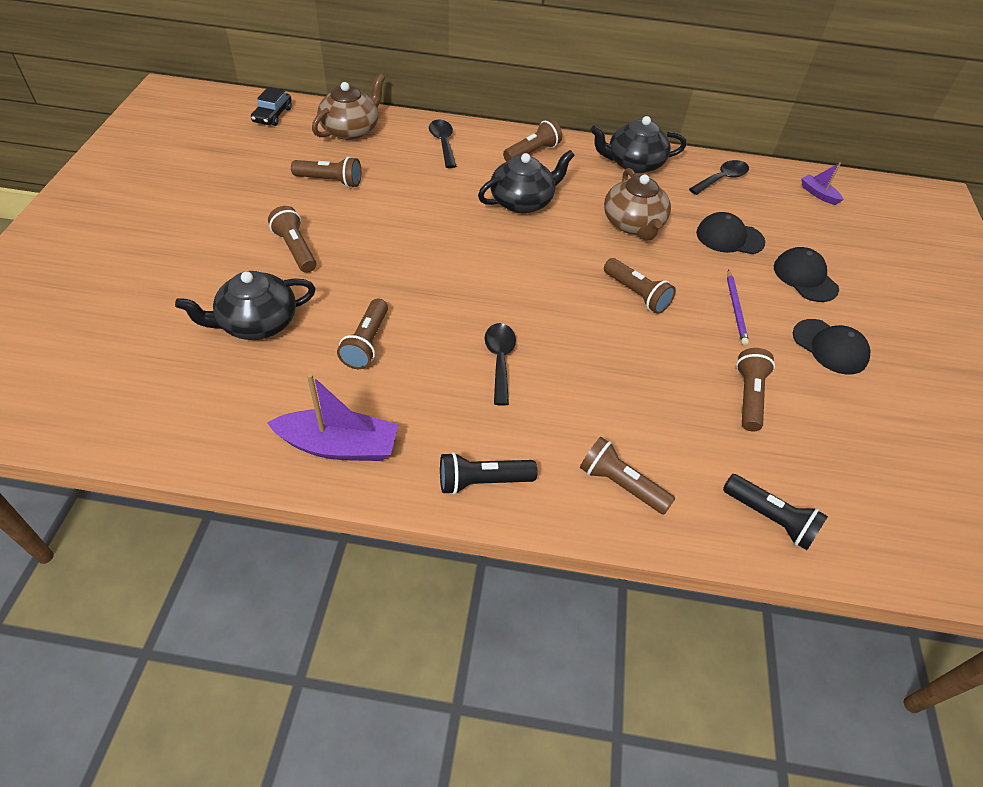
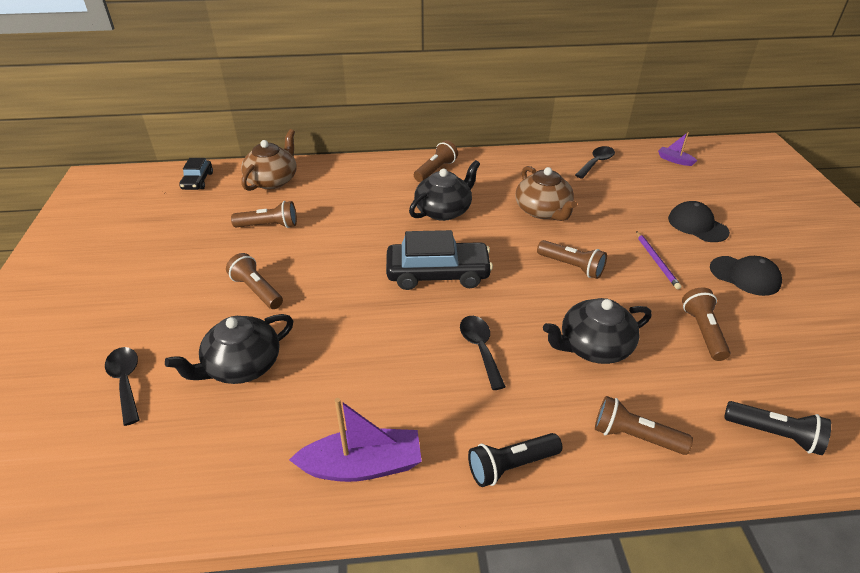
camera: 10 degrees left, 10 degrees down
(366, 343) = (353, 361): brown flashlight -> none
(443, 143) = (357, 176): black spoon -> black spoon (126, 381)
(487, 271) = (438, 274): none -> black car
(633, 163) = (521, 164): black teapot -> black teapot (593, 347)
(729, 237) = (624, 206): black cap -> none

